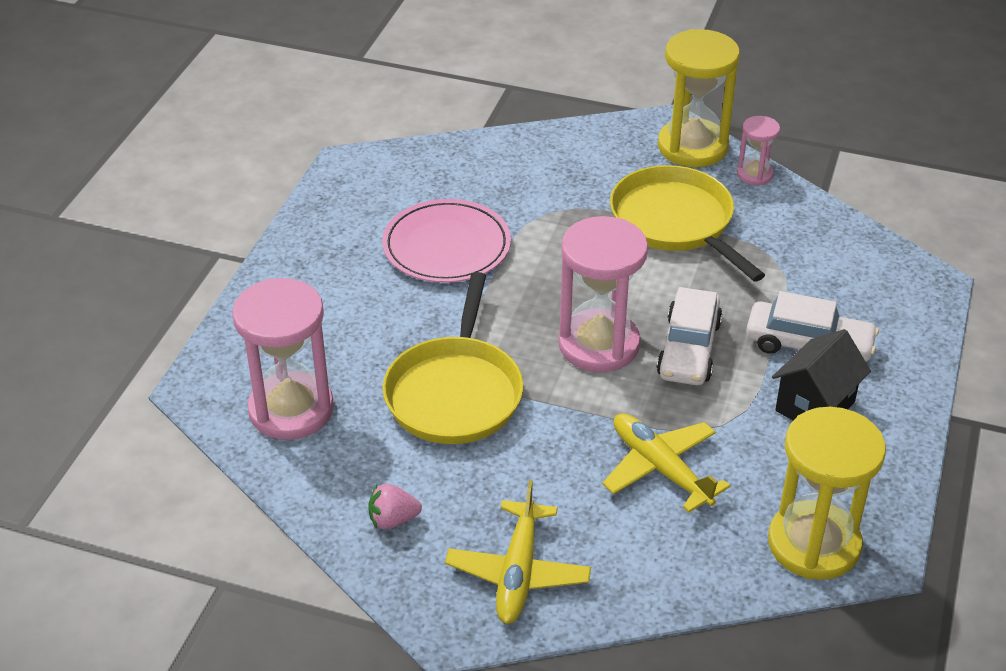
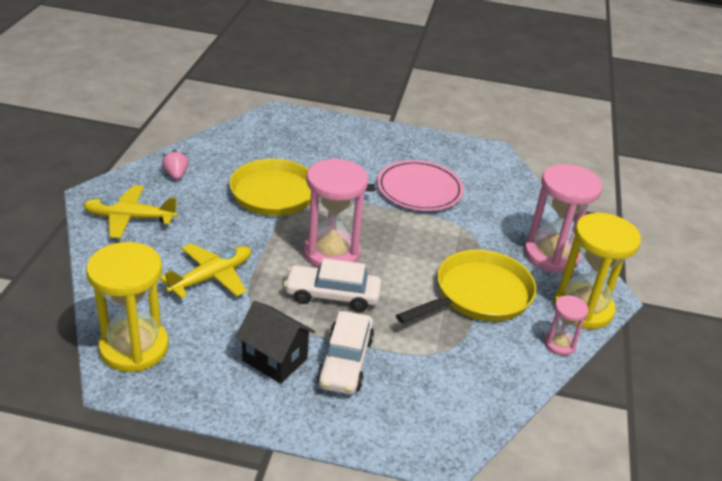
camera: 80 degrees right, 5 degrees down
(291, 409) = (263, 140): pink hourglass -> pink hourglass (551, 255)

